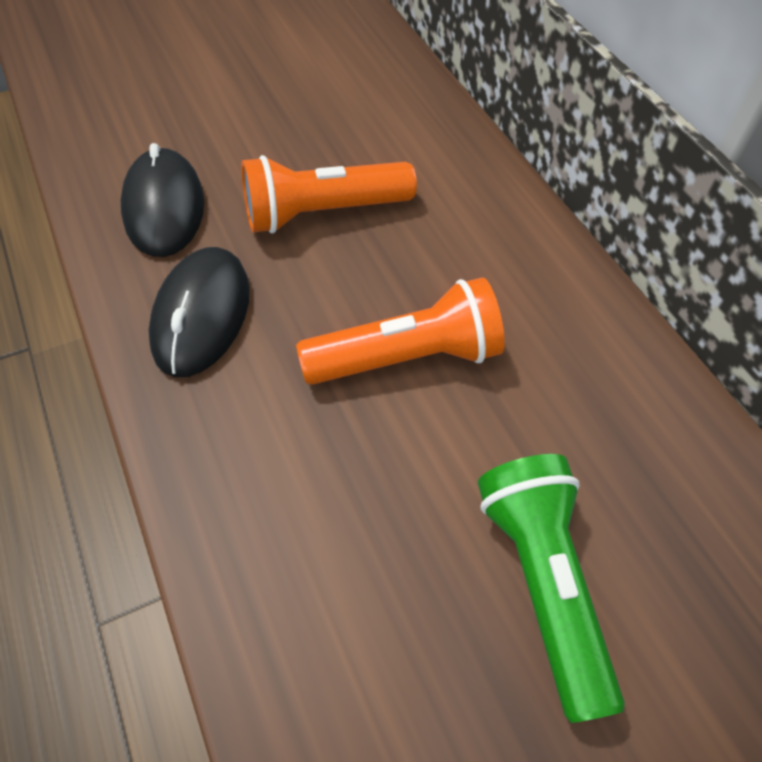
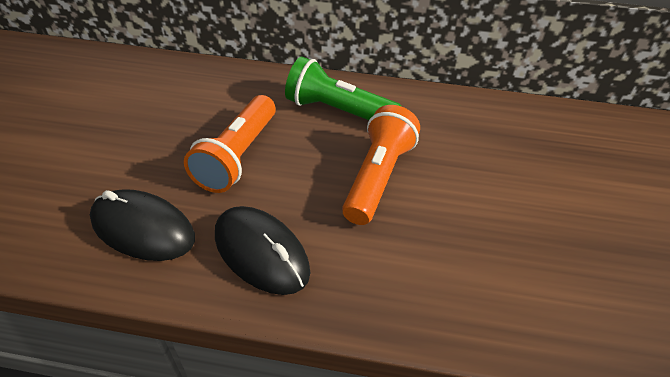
camera: 55 degrees left, 10 degrees down
(542, 582) = (545, 200): green flashlight -> green flashlight (338, 111)

